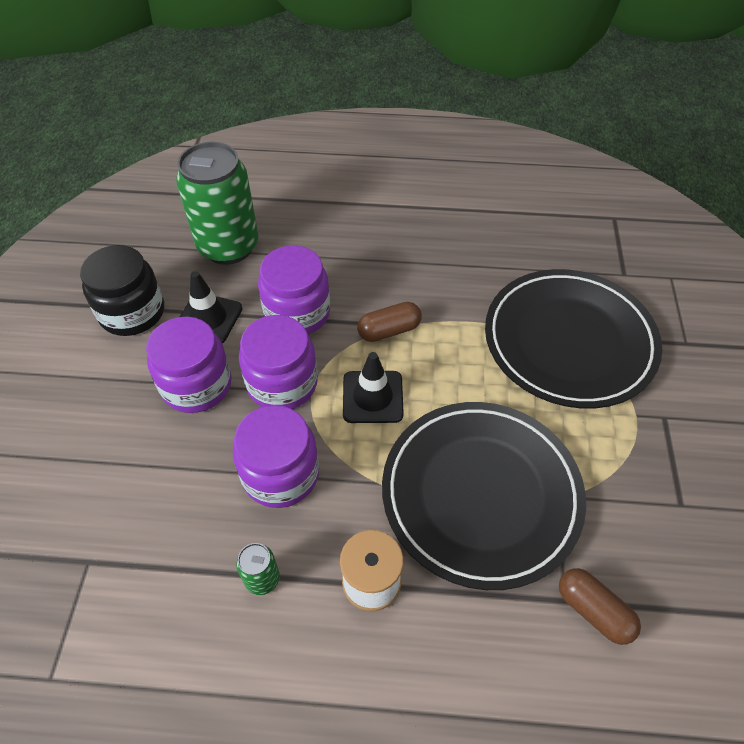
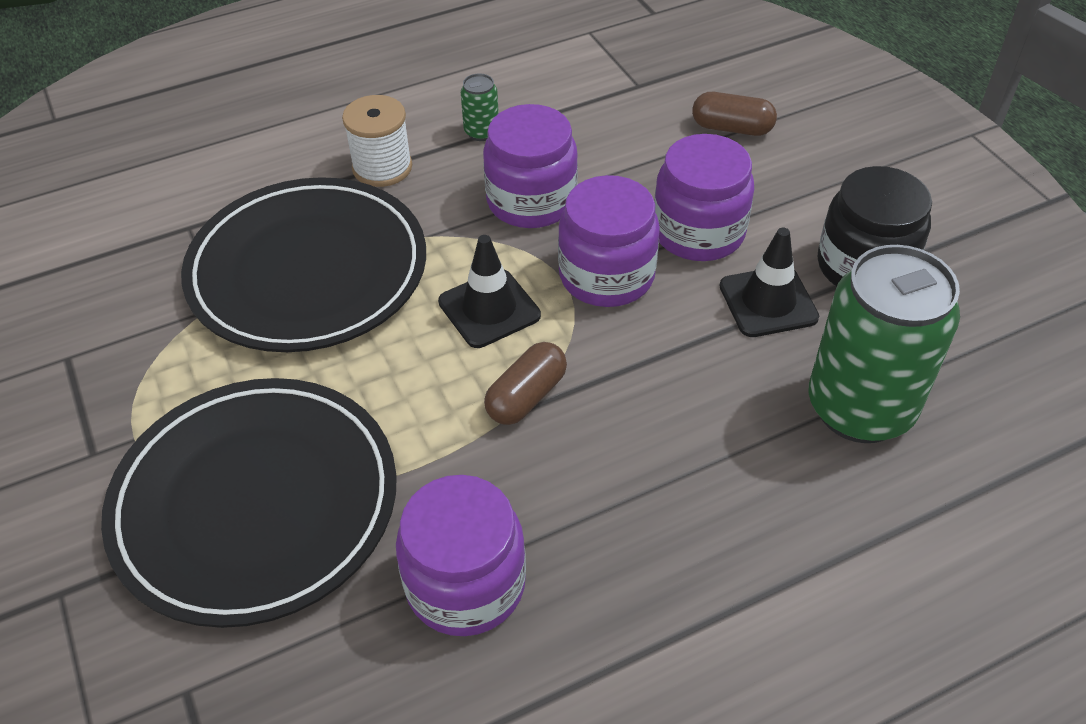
camera: 150 degrees right, 5 degrees down
(297, 313) = (667, 361): purple jar -> purple jar (465, 584)
(593, 610) = (158, 230): brown capsule -> brown capsule (732, 128)

